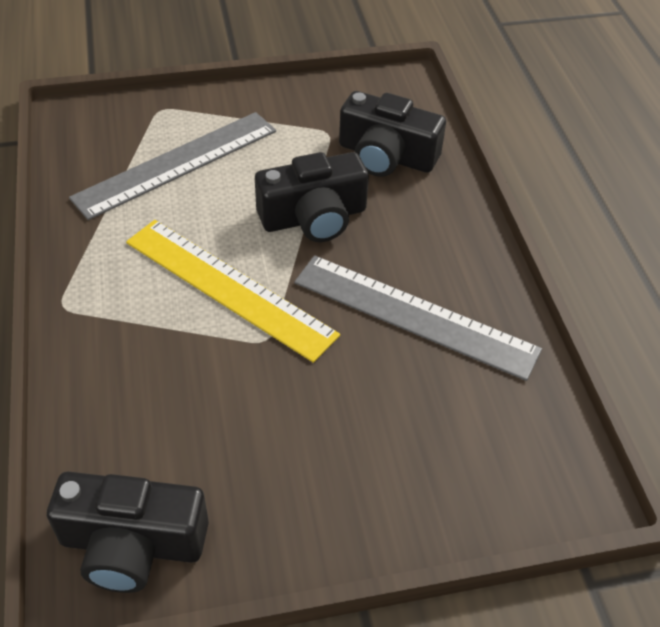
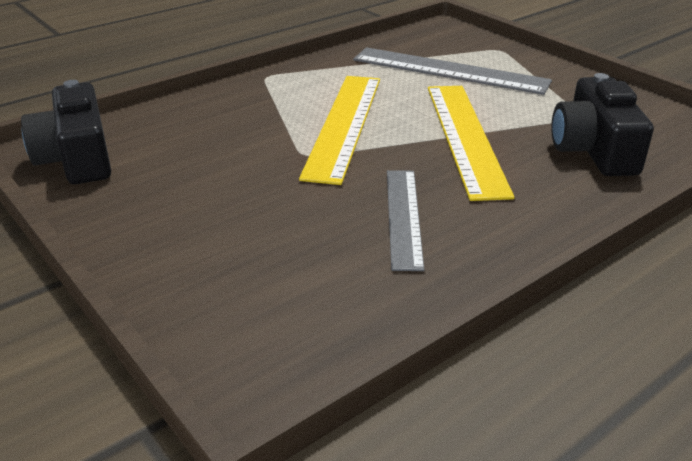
camera: 65 degrees right, 15 degrees down
(313, 217) = (465, 137): black camera -> yellow ruler
(414, 316) = (403, 217): grey ruler -> grey ruler, size x0.63

